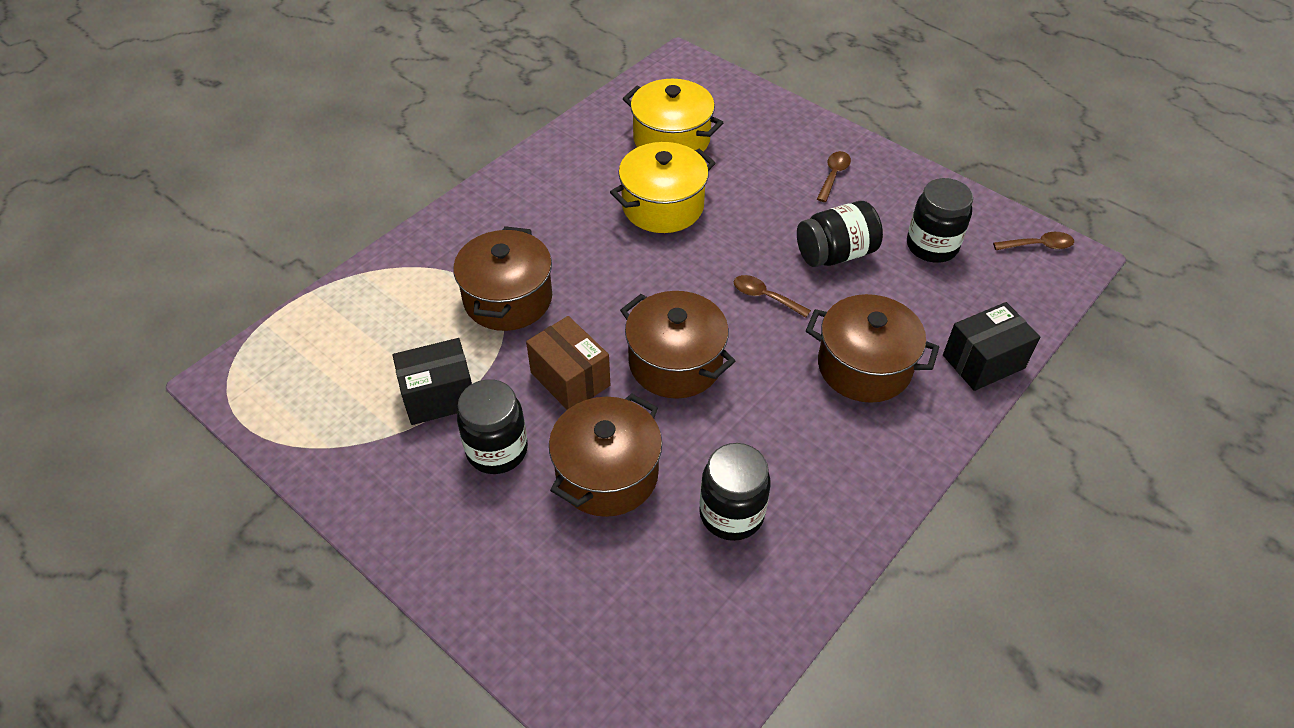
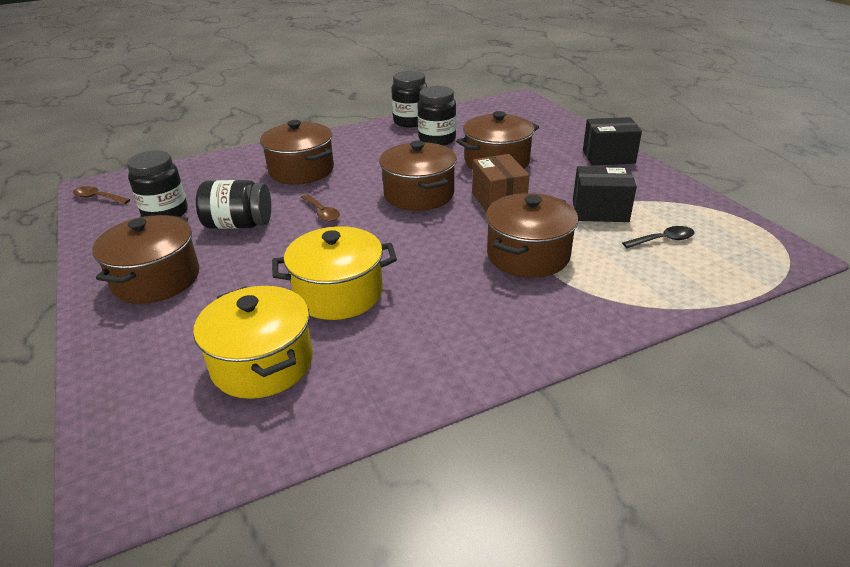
camera: 155 degrees left, 15 degrees down
(364, 364) = (663, 240): none -> black spoon
(497, 450) = (563, 181): black jar -> black jar (410, 121)
(833, 175) = (156, 279): brown spoon -> brown pot
(983, 362) = (231, 159): black box -> black box (608, 157)

